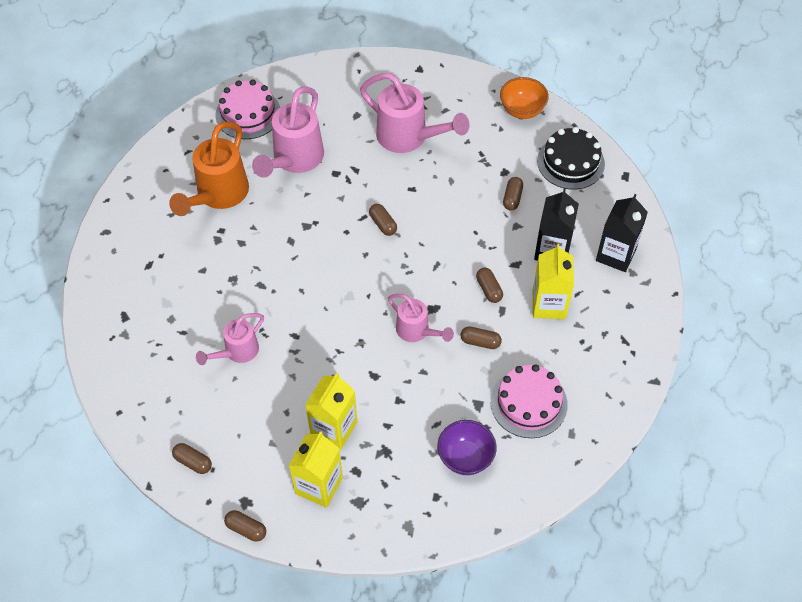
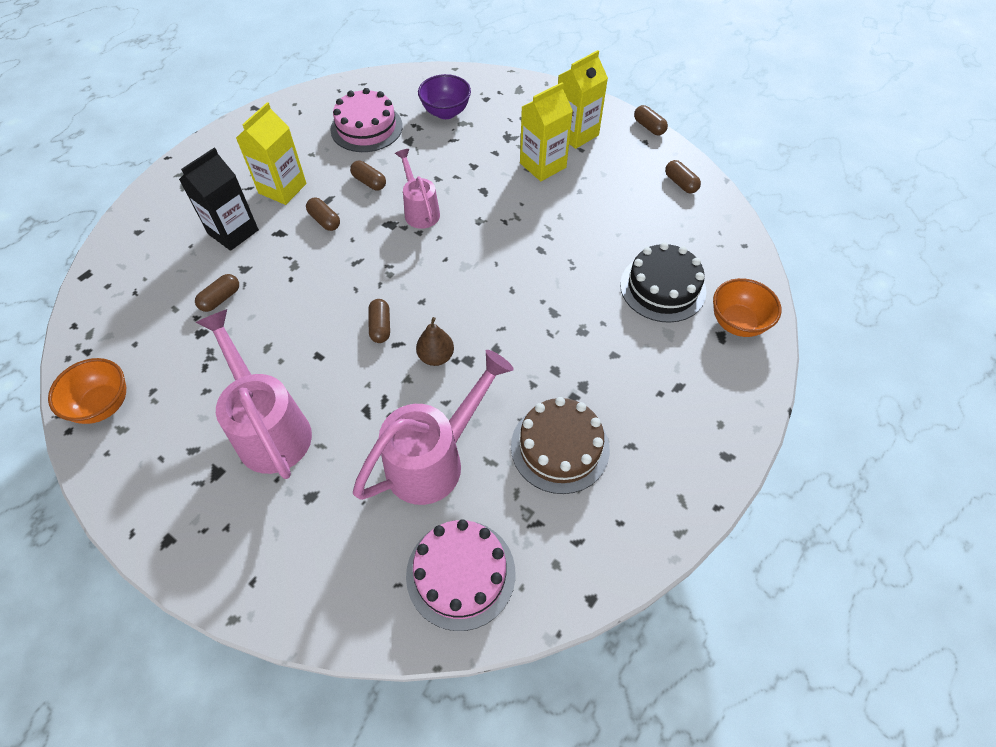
camera: 155 degrees left, 0 degrees up
(113, 332) = (737, 323): none -> orange bowl
(218, 196) = (560, 447): orange watering can -> brown cake
(237, 352) = (607, 255): pink watering can -> none
(330, 219) = (436, 357): none -> brown pear
(489, 289) = (324, 220): brown capsule -> brown capsule turned 45 degrees counterclockwise
(570, 162) = (121, 313): black cake -> black cake (662, 288)
(616, 255) = (180, 205): black carton -> none

